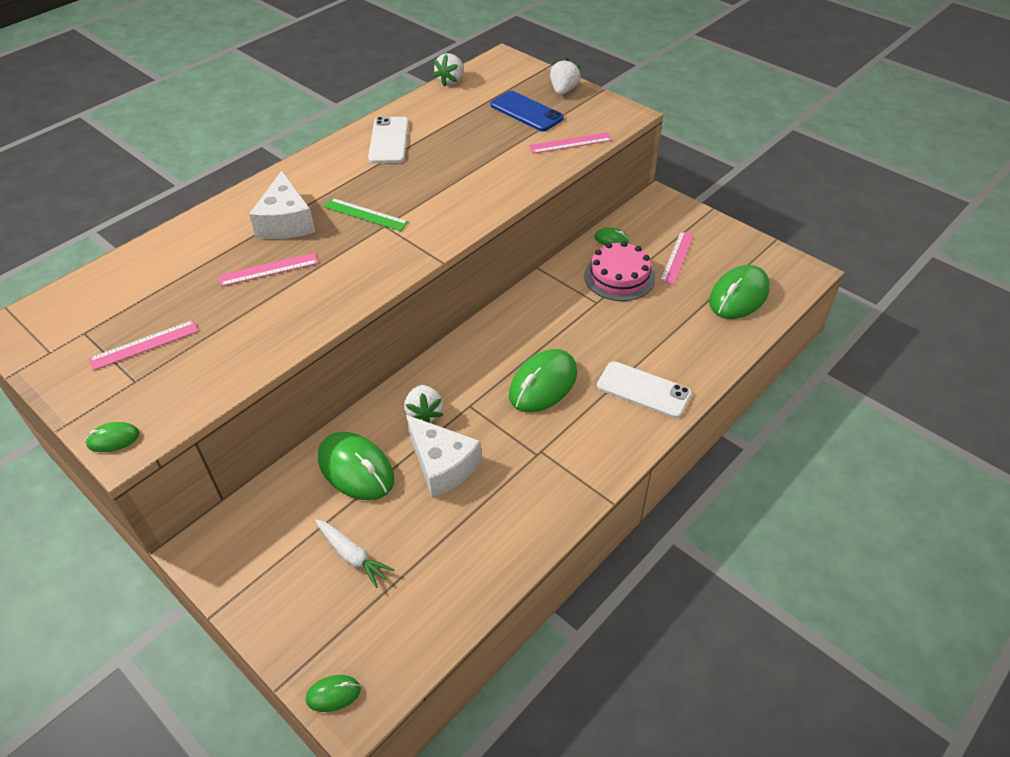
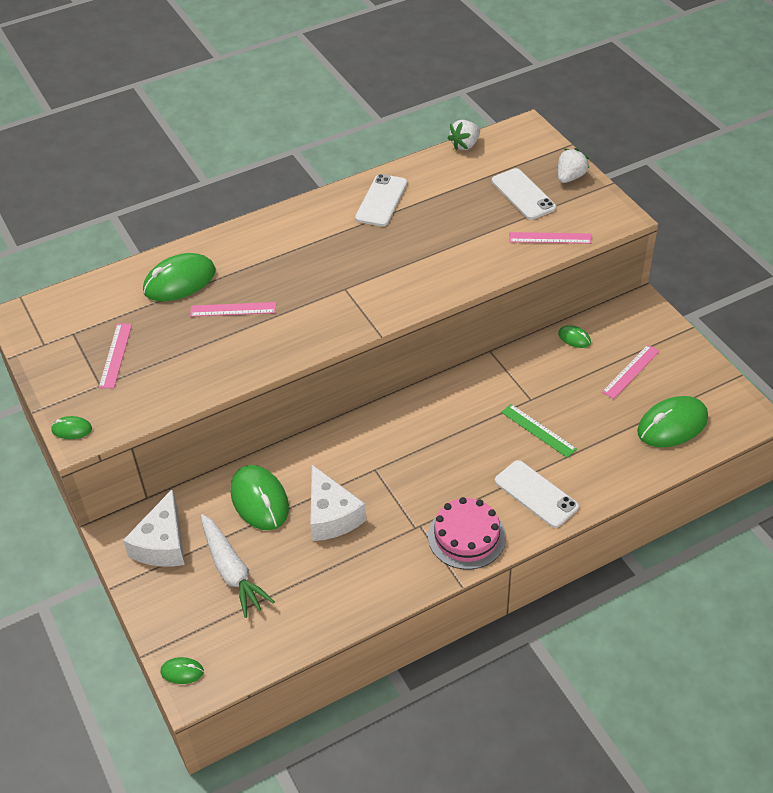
camera: 20 degrees right, 0 degrees up
(144, 345) = (115, 355): pink ruler -> pink ruler turned 75 degrees counterclockwise
(286, 222) = (262, 266): white cheese -> white cheese (162, 544)
(353, 556) = (232, 571): white carrot -> white carrot, size x1.53
(365, 214) = (332, 274): green ruler -> green ruler (538, 430)
(424, 413) = (333, 466): white strawberry -> none
(526, 112) = (523, 194): blue phone -> white phone
(543, 384) = (447, 466): green mouse -> green mouse (179, 281)
(619, 276) = (564, 378): pink cake -> pink cake (466, 536)

